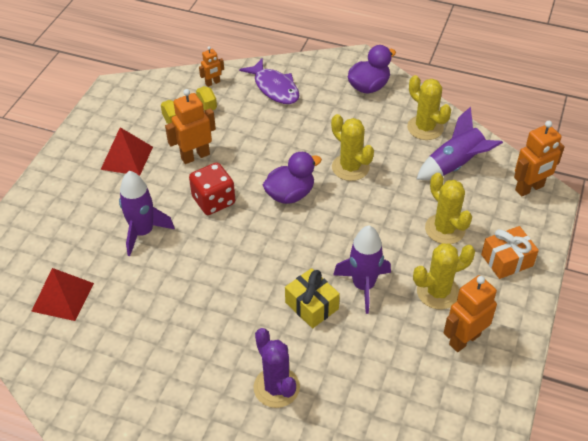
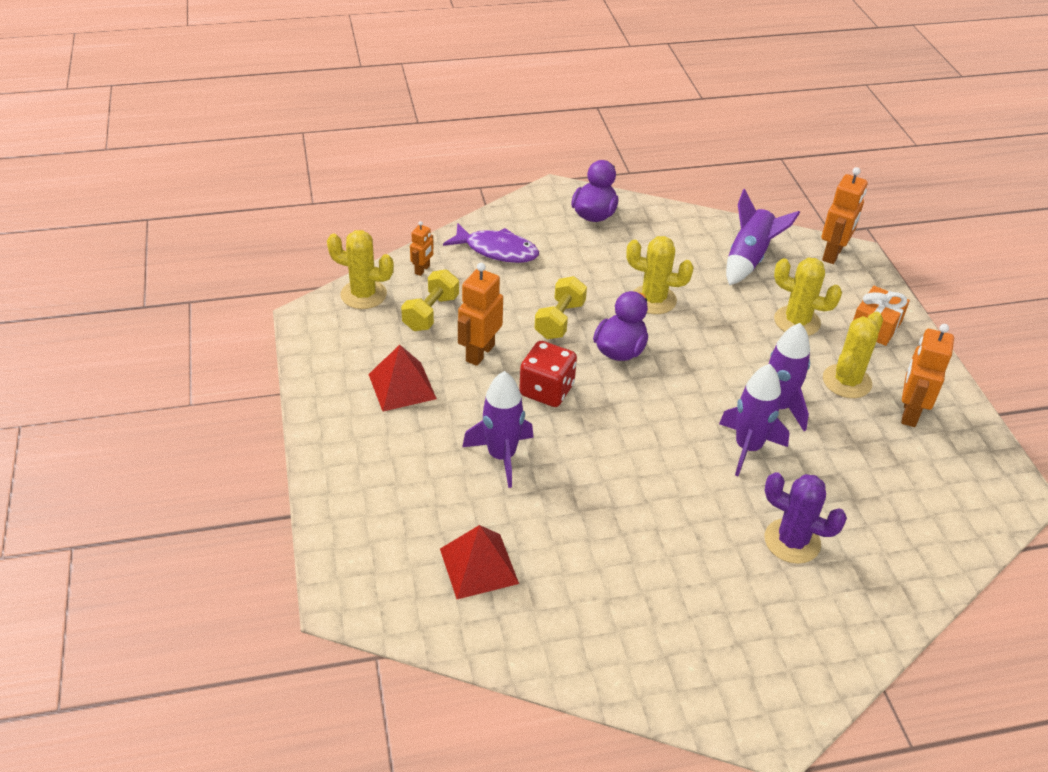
camera: 35 degrees left, 5 degrees down
(269, 155) = (559, 320): none -> yellow dumbbell
(311, 306) = (747, 448): yellow gift -> purple rocket
(425, 128) = (687, 234): yellow cactus -> yellow cactus (363, 294)

